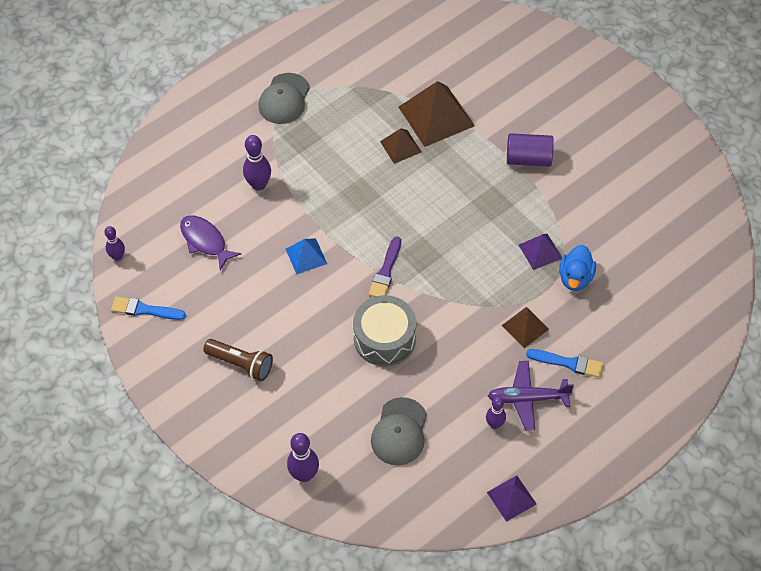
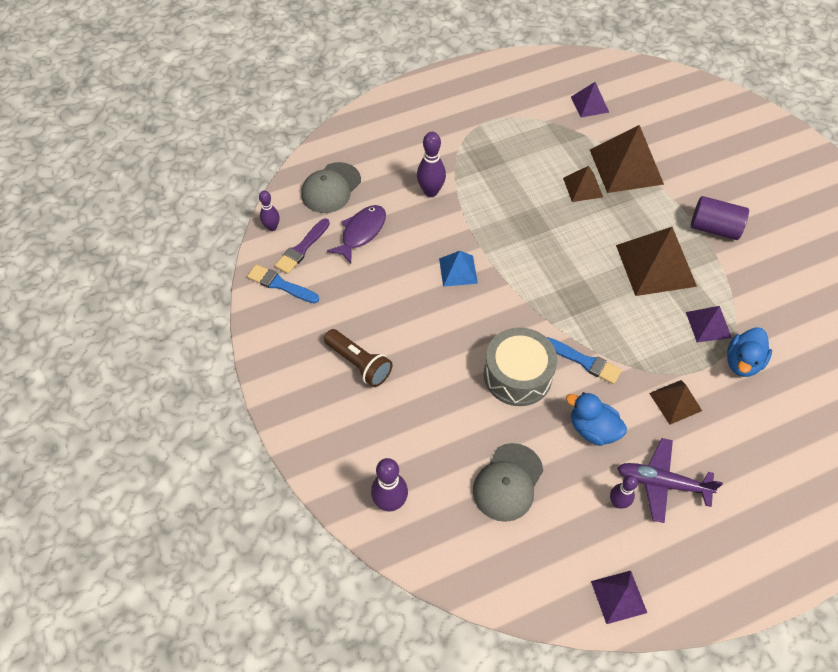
camera: 15 degrees right, 0 degrees up
(205, 241) = (361, 232): purple fish -> purple fish turned 60 degrees clockwise
(284, 99) = (478, 119): grey cap -> grey cap (331, 188)
(385, 271) = (536, 305): purple brush -> purple brush (302, 248)
(387, 58) = (589, 104): none -> purple pyramid
(460, 369) = (592, 429): none -> blue duck
(483, 207) = (656, 265): none -> brown pyramid
(568, 363) = (717, 455): blue brush -> blue brush (584, 361)

